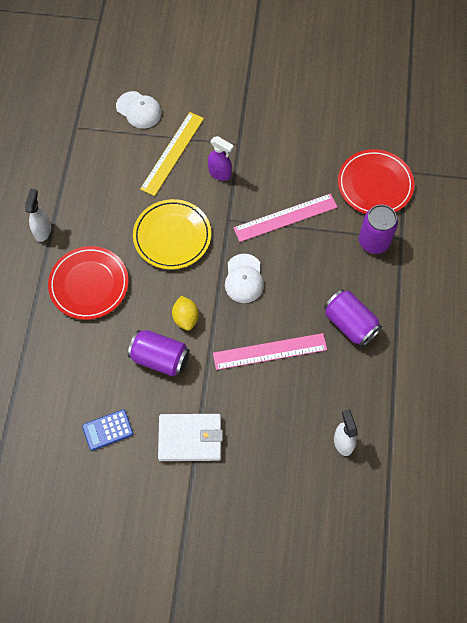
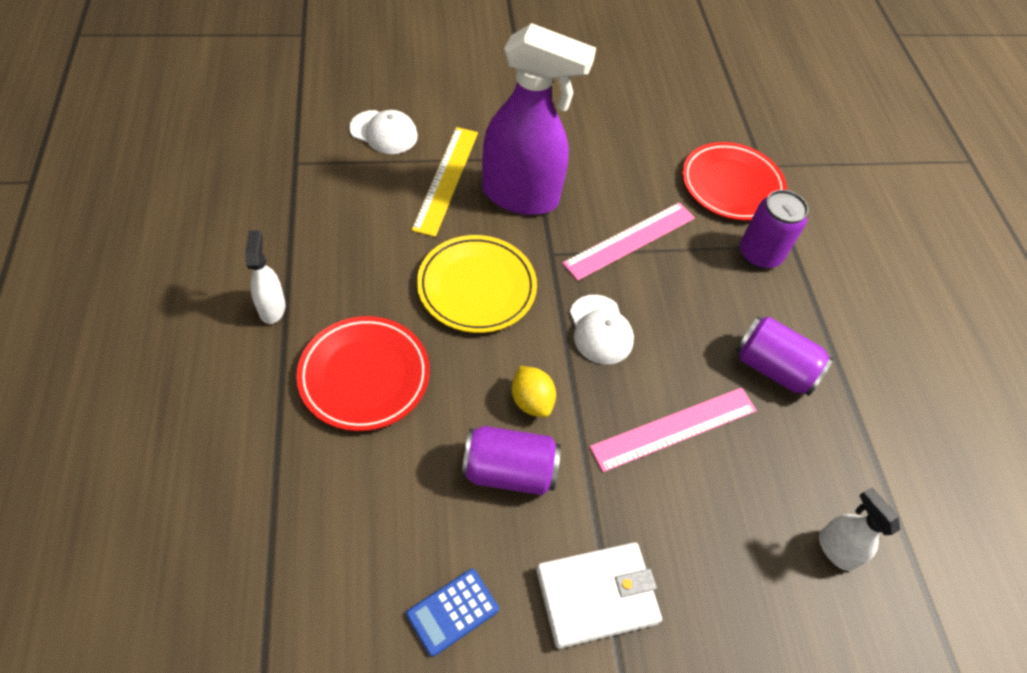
camera: 20 degrees left, 10 degrees down
(220, 173) = (521, 197): purple spray bottle -> purple spray bottle, size x2.22

